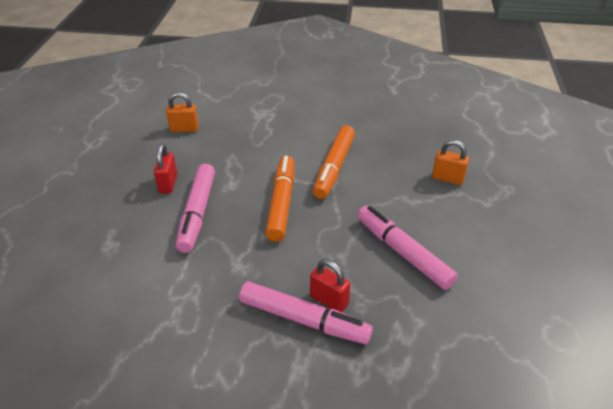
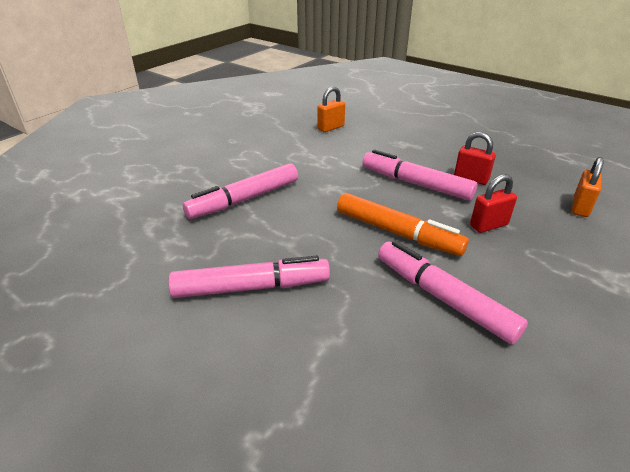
camera: 120 degrees right, 5 degrees down
(329, 300) = (248, 217): red padlock -> red padlock (488, 225)
(334, 168) = (443, 298): orange marker -> pink marker
(447, 178) = (343, 422): orange padlock -> orange padlock (330, 128)

